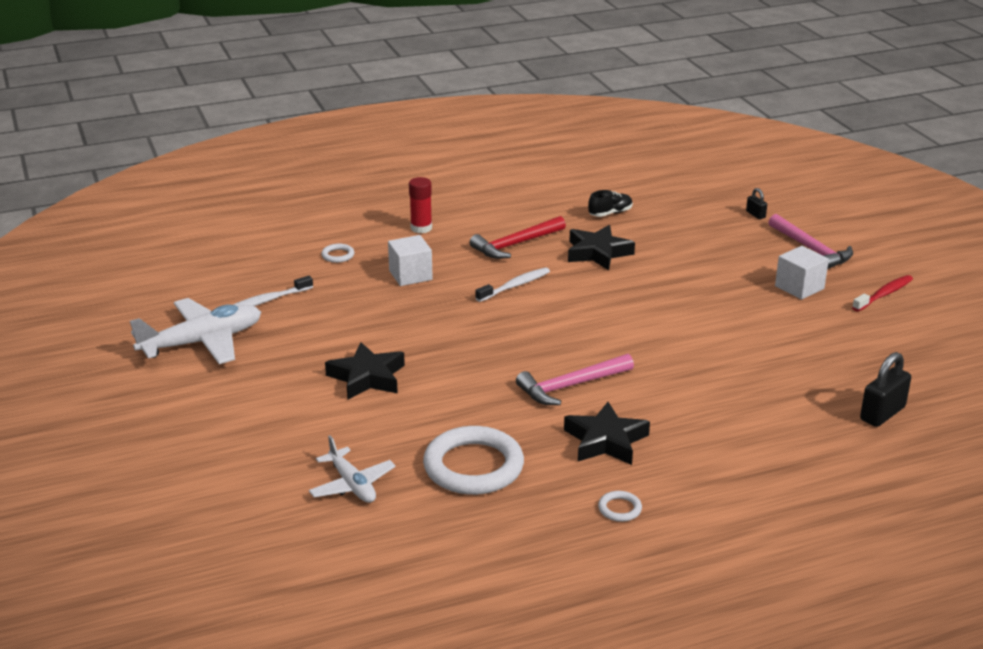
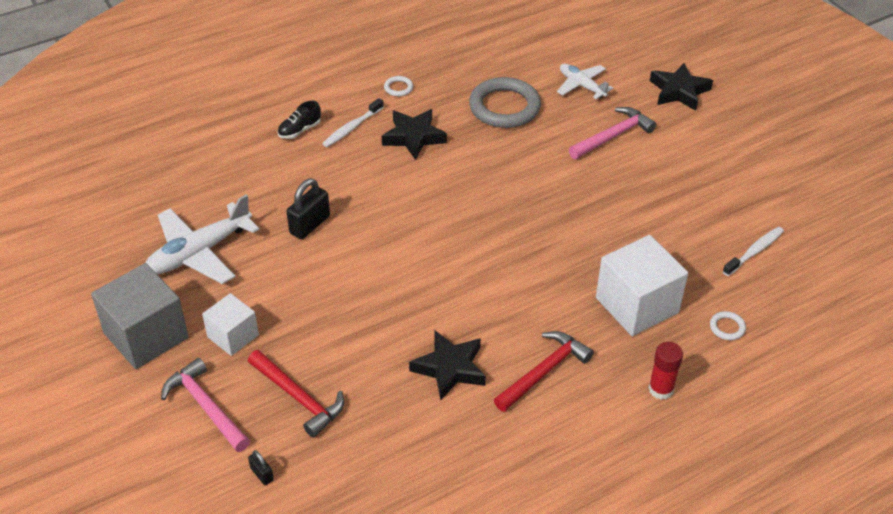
camera: 170 degrees right, 15 degrees up
(202, 342) = (775, 195): white plane -> white plane (199, 252)
(367, 377) = (616, 174): black star -> black star (679, 91)
(410, 275) = (637, 305): white cube -> white cube, size x1.68
(473, 466) = (504, 107): white ring -> grey ring
(515, 286) = (526, 302): white toothbrush -> white toothbrush (352, 128)
(571, 386) = (448, 184): pink hammer -> pink hammer (613, 136)
(610, 213) = (445, 451): black shoe -> black shoe (299, 130)
(731, 248) = (298, 398): none -> red hammer
(882, 413) = (195, 185): black padlock -> black padlock (309, 225)
(884, 294) = (146, 335): red toothbrush -> grey cube

